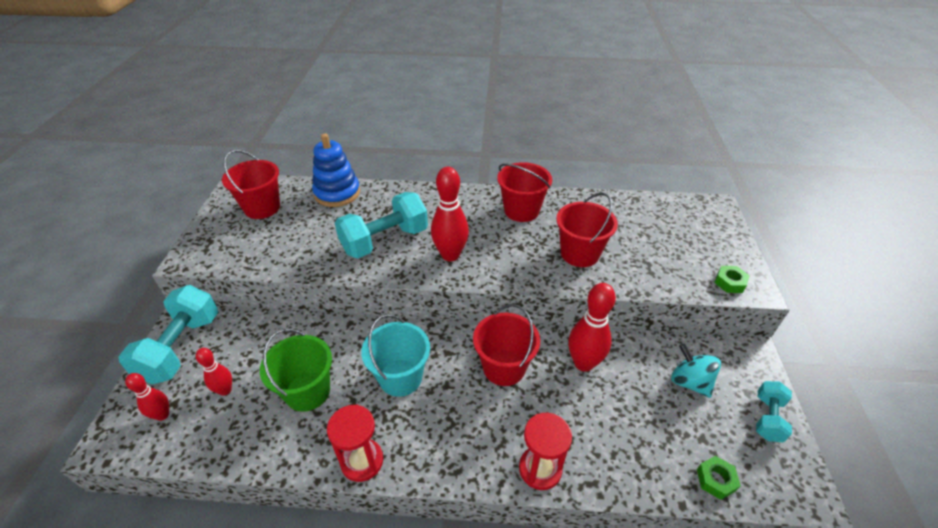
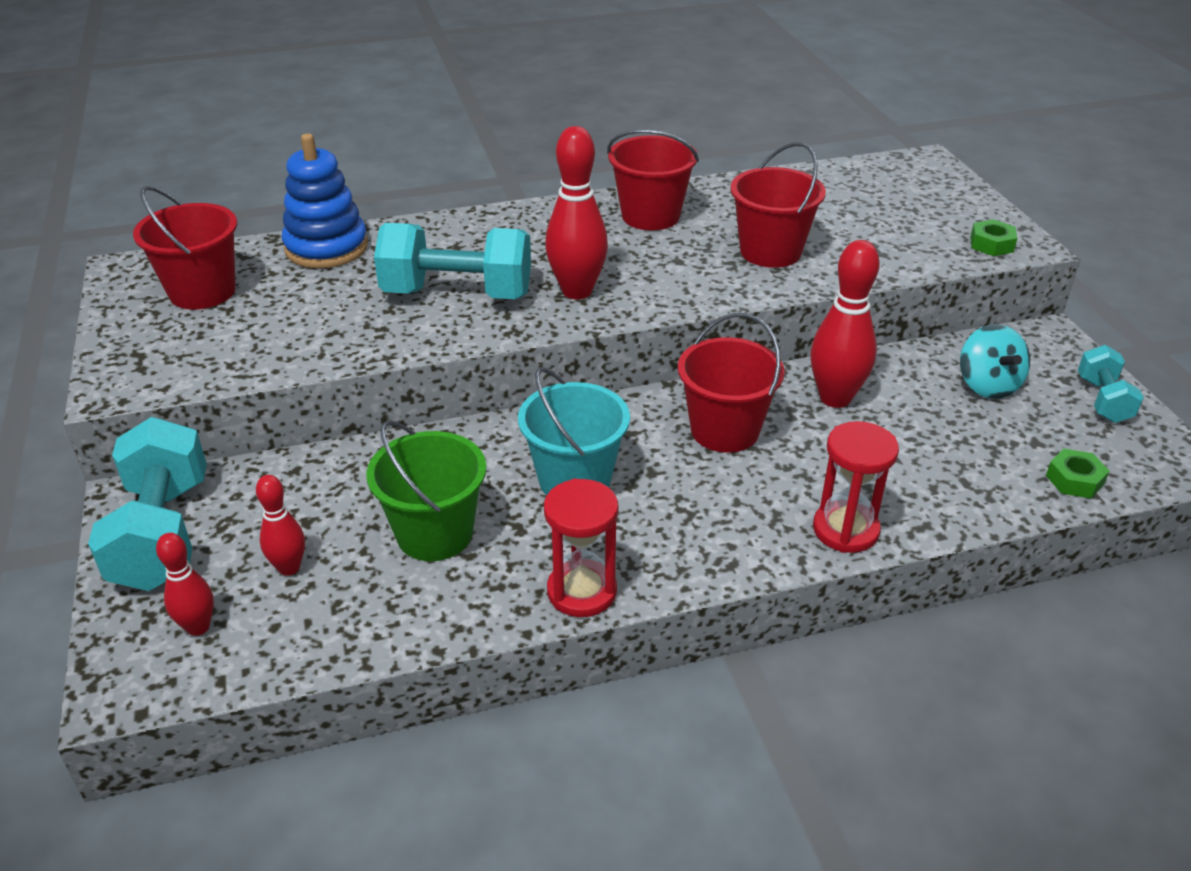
camera: 20 degrees left, 5 degrees down
(385, 241) = (457, 294): turquoise dumbbell -> turquoise dumbbell turned 60 degrees clockwise
(689, 382) = (987, 385): turquoise spinning top -> turquoise spinning top turned 135 degrees counterclockwise

